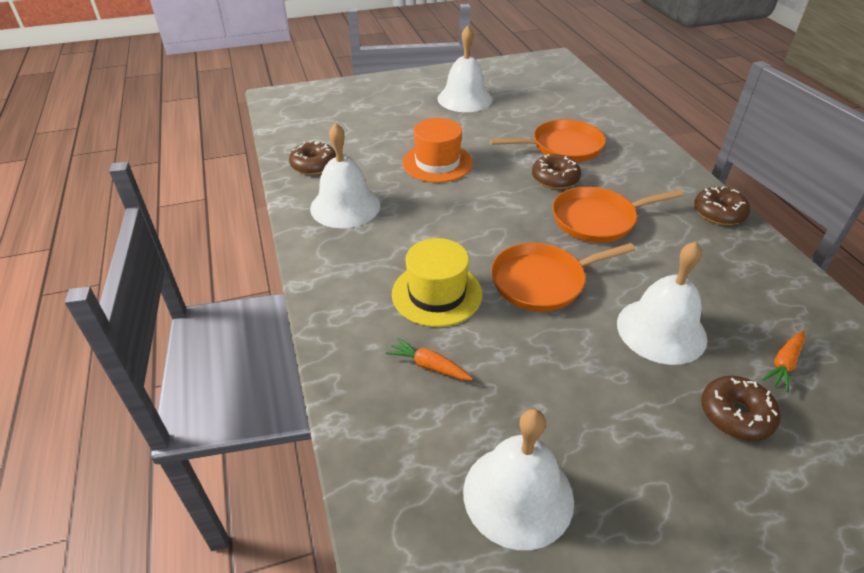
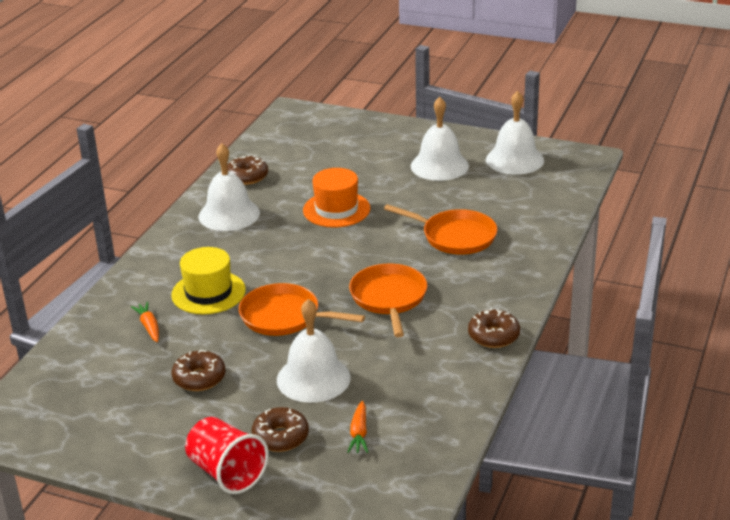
camera: 40 degrees right, 10 degrees down
(518, 495) = (109, 403): white bell -> white bell (514, 160)
(555, 179) = (406, 257): brown donut -> brown donut (199, 378)
(597, 220) = (389, 298): orange pan -> orange pan turned 60 degrees clockwise
(761, 498) = (227, 473): none -> red cup
(784, 364) = (359, 433): orange carrot -> orange carrot turned 75 degrees counterclockwise

